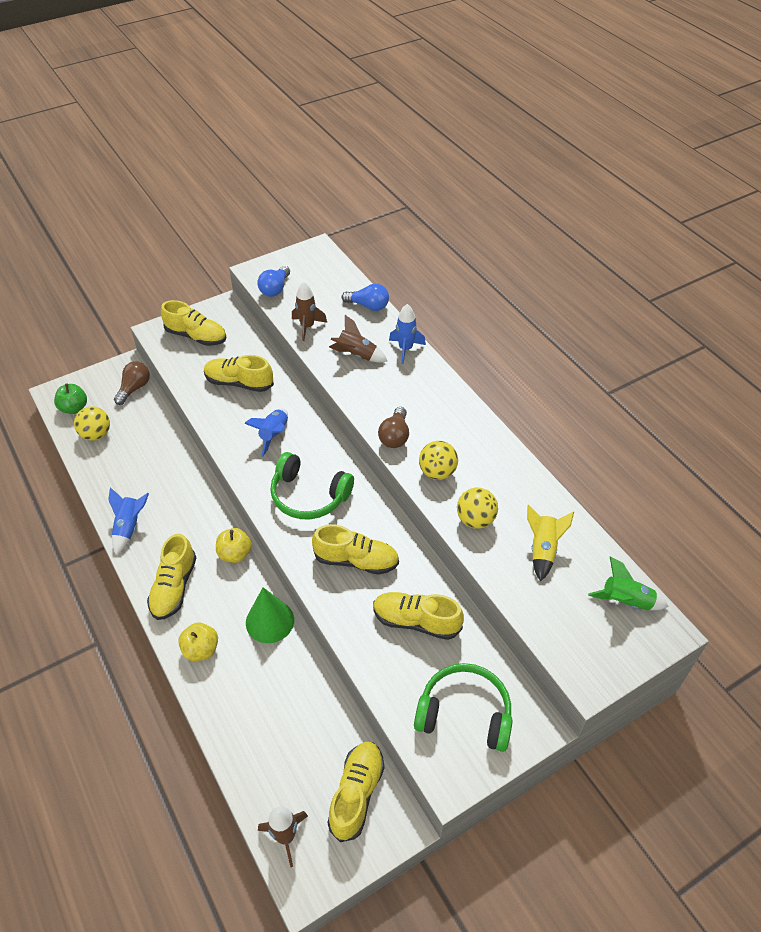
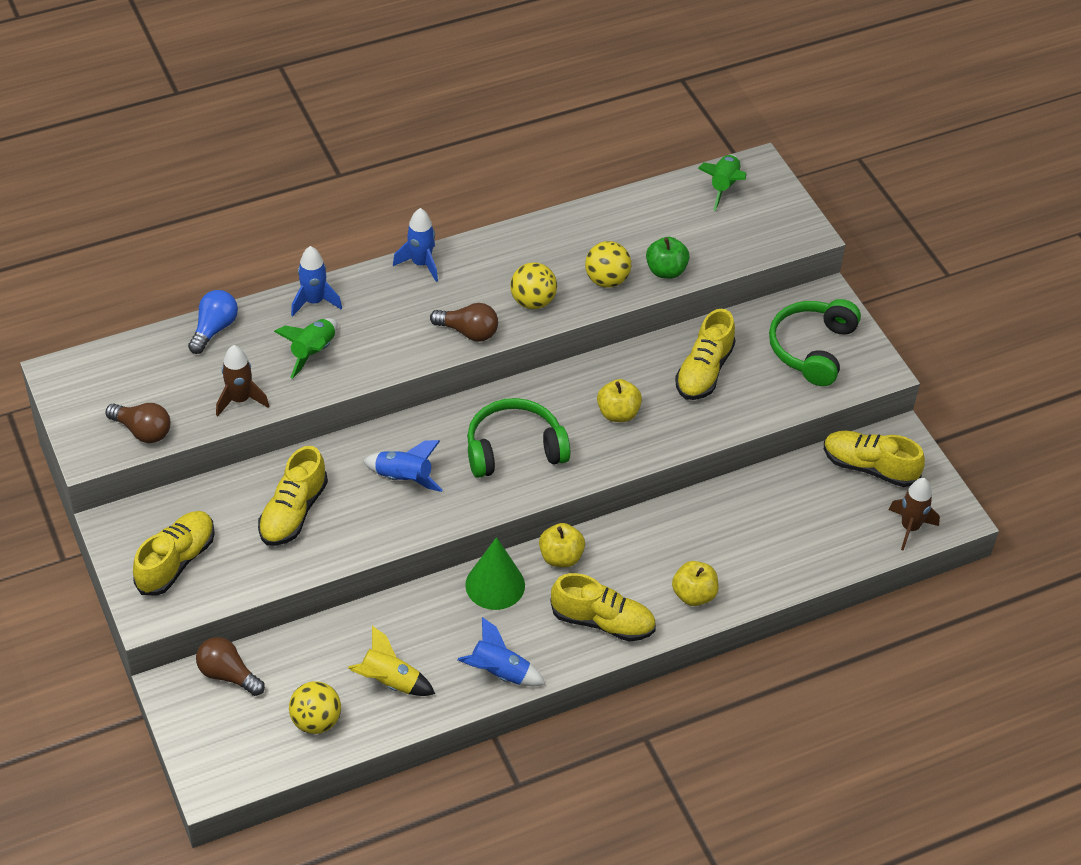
camera: 85 degrees left, 0 degrees up
(74, 408) = (251, 754): green apple -> green apple (666, 271)
(269, 621) = (662, 527): green cone -> green cone (495, 585)
(275, 289) = (143, 431): blue light bulb -> brown light bulb
(309, 495) = (514, 449): green headphones -> green headphones turned 135 degrees counterclockwise
(356, 560) = (618, 413): yellow shoe -> yellow apple
(357, 355) = (313, 352): brown rocket -> green rocket
(459, 400) = (421, 264): none -> blue rocket
(543, 549) = (653, 234): yellow rocket -> yellow rocket (390, 682)

